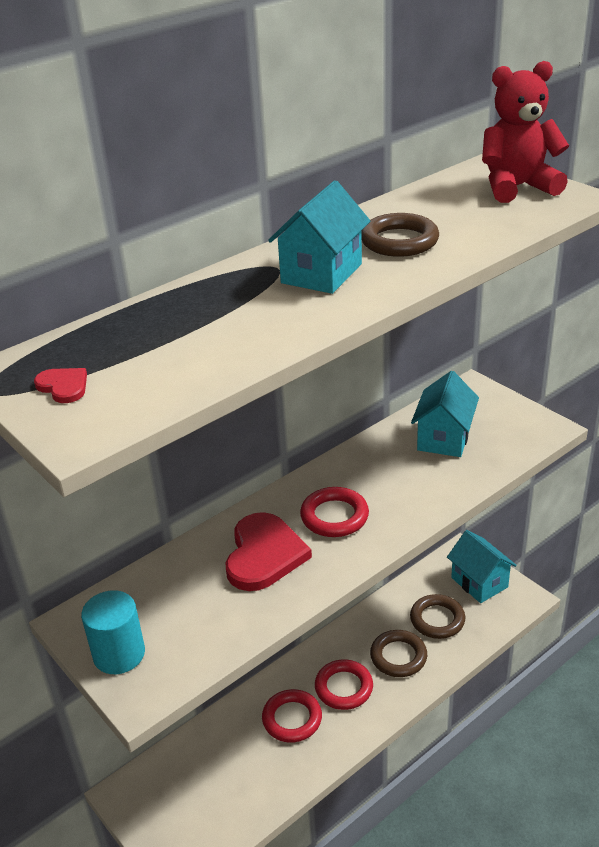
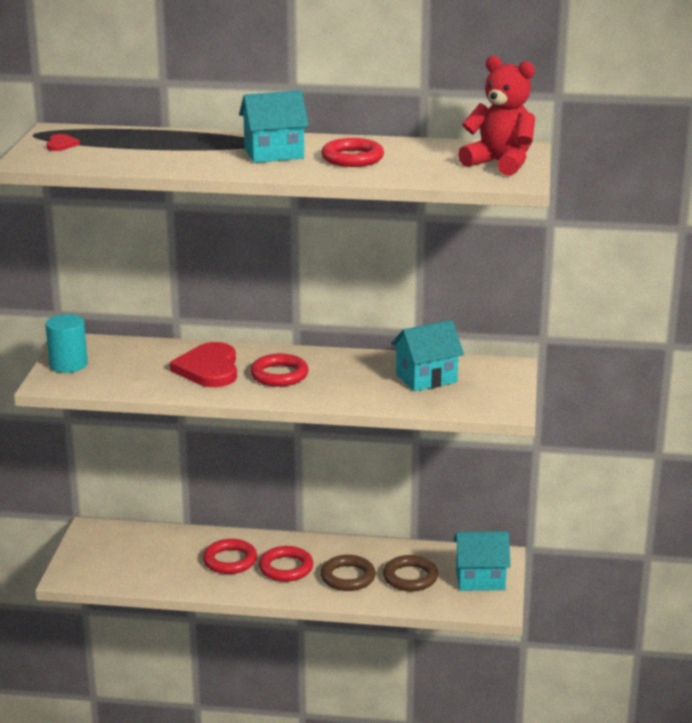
camera: 45 degrees right, 10 degrees down
(264, 554) = (209, 369): red heart -> red heart turned 120 degrees clockwise
(399, 241) = (352, 158): brown ring -> red ring
(479, 582) = (480, 579): turquoise house -> turquoise house turned 75 degrees clockwise

